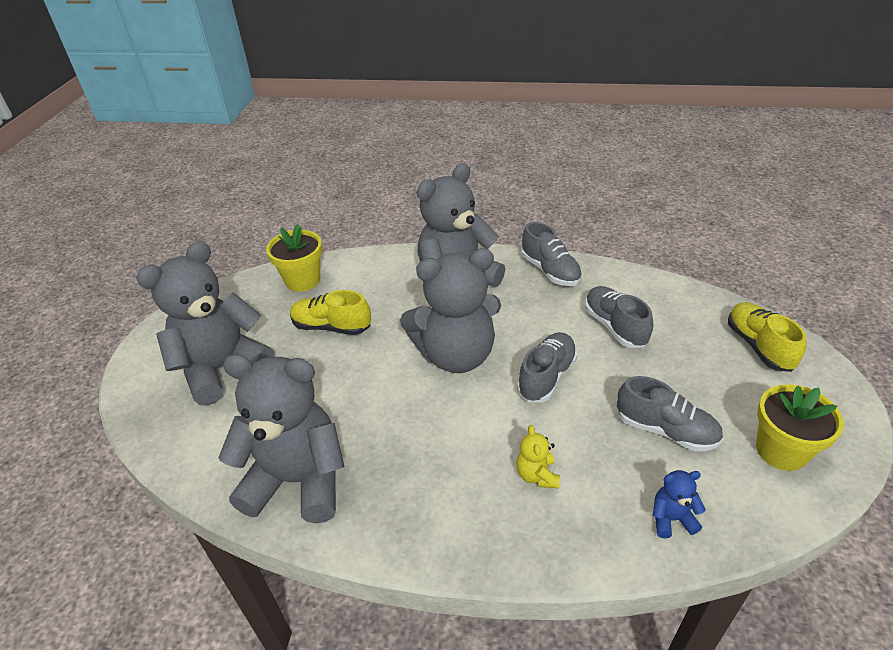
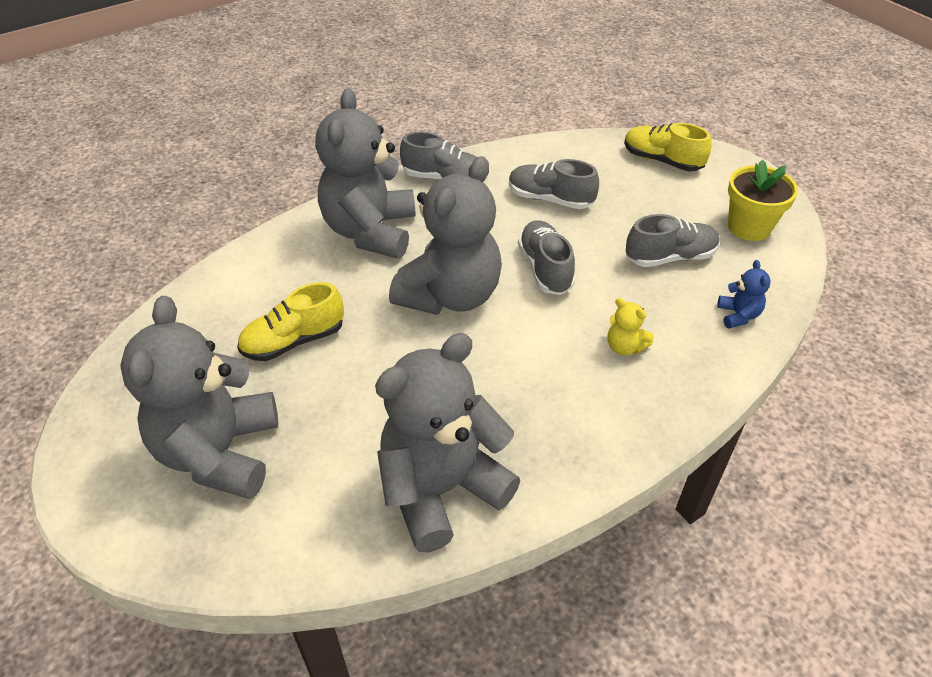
camera: 45 degrees left, 5 degrees up
(302, 280) = (196, 315): yellow flower pot -> none
(671, 519) = (738, 315): blue teddy bear -> blue teddy bear turned 135 degrees clockwise

